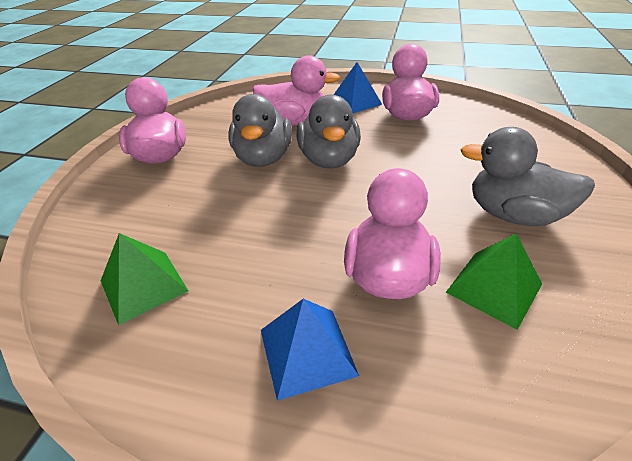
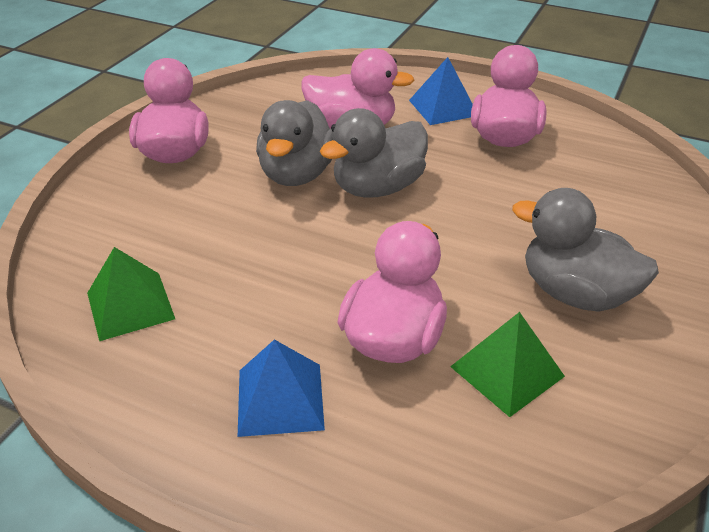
camera: 10 degrees right, 0 degrees up
(329, 160) = (377, 188): grey duck -> grey duck turned 45 degrees clockwise

